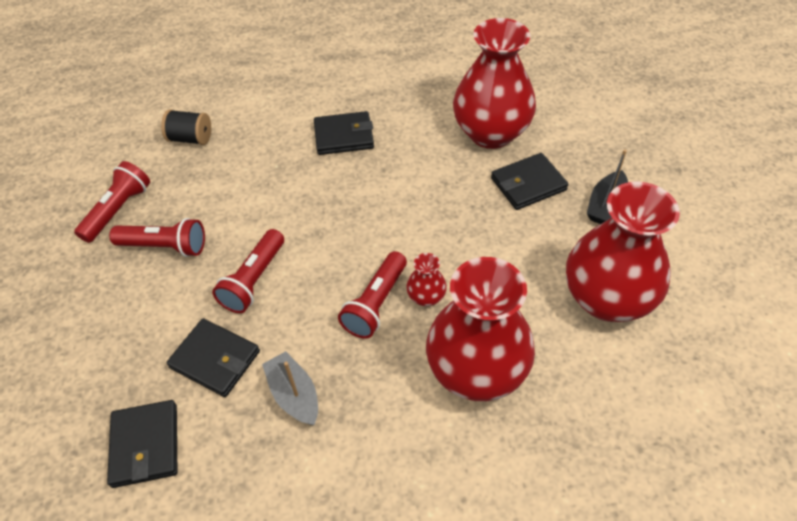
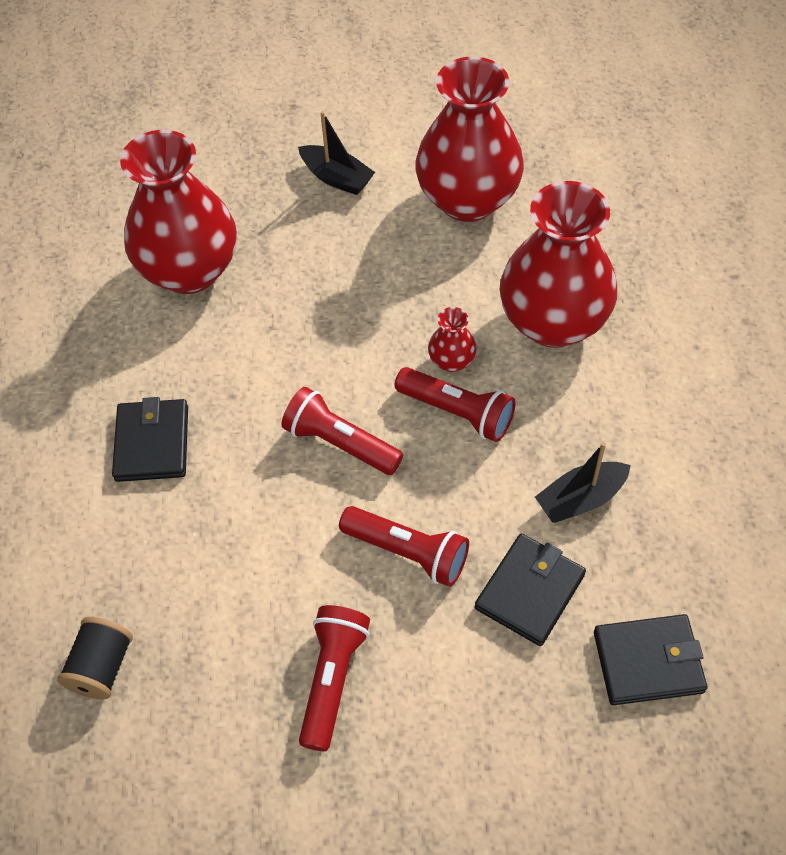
camera: 85 degrees left, 5 degrees up
(118, 210) = (245, 764): red flashlight -> red flashlight (340, 443)
(294, 395) = (580, 499): grey boat -> black boat
(528, 184) = (290, 243): black wallet -> none

